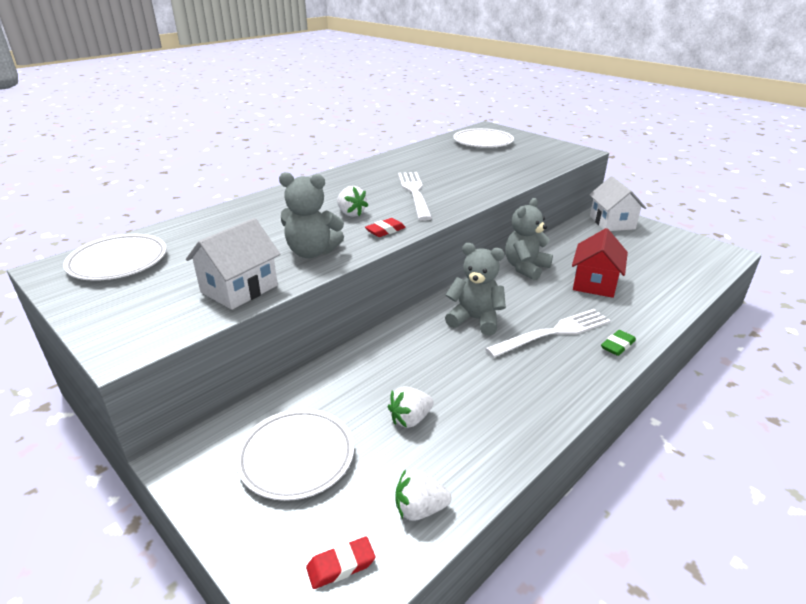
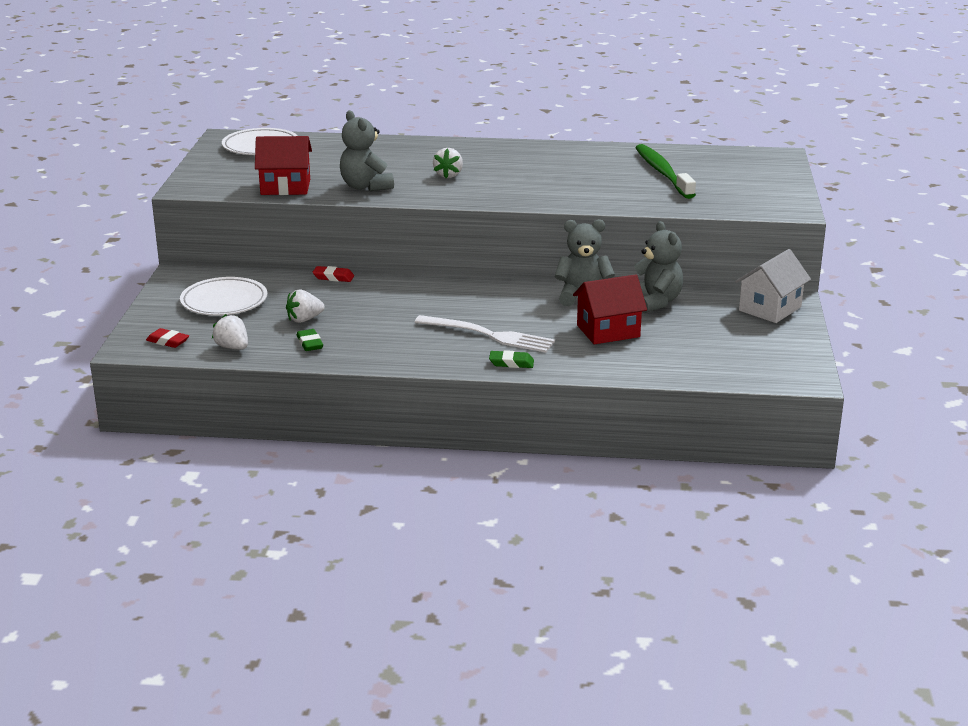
camera: 50 degrees right, 5 degrees down
(239, 289) = (285, 187): white house -> red house
(385, 231) = (440, 195): red eraser -> red eraser (333, 277)
(410, 419) = (304, 319): white strawberry -> white strawberry turned 45 degrees counterclockwise
(414, 192) = (532, 180): white fork -> none
(467, 157) = (662, 173): none -> green toothbrush
(470, 442) = (309, 343): none -> green eraser
(475, 319) = (458, 302): grey teddy bear -> grey teddy bear (655, 302)
(483, 142) = (724, 166): white plate -> none

